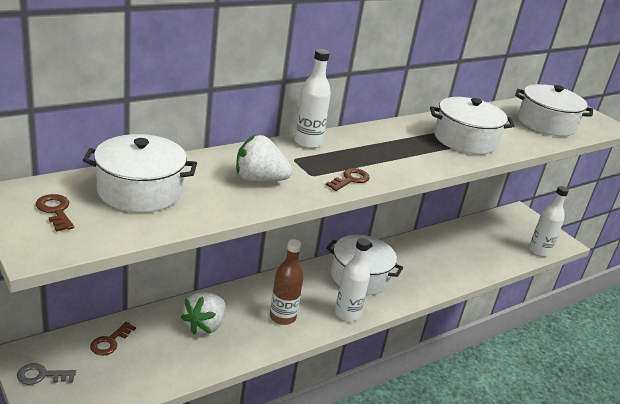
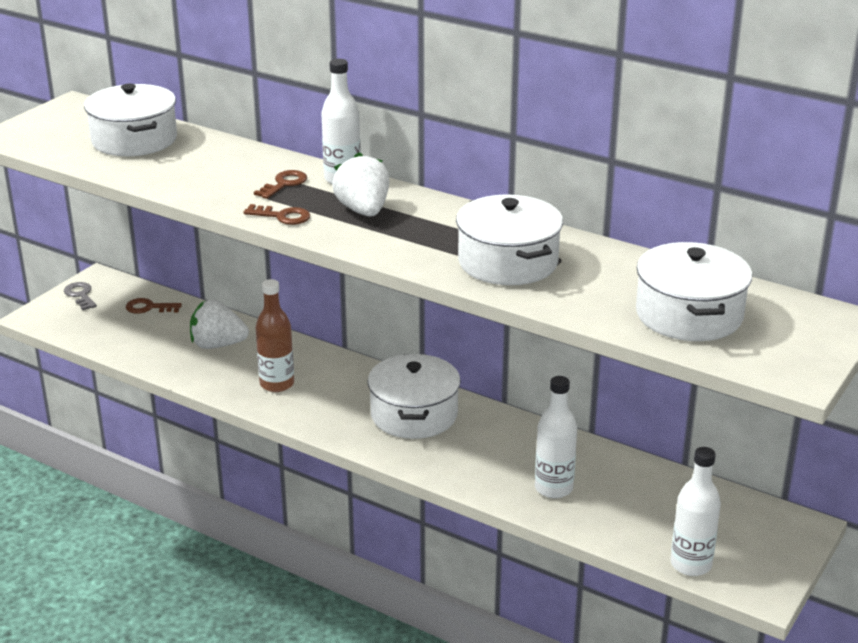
camera: 70 degrees right, 0 degrees up
(55, 211) = (66, 124): brown key -> brown key (284, 184)
(259, 180) = (220, 177): white strawberry -> white strawberry (363, 211)
(347, 314) = (326, 424): white bottle -> white bottle (553, 488)

